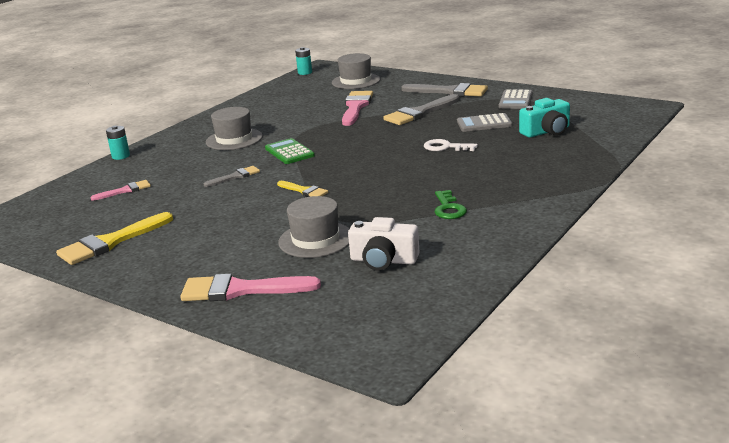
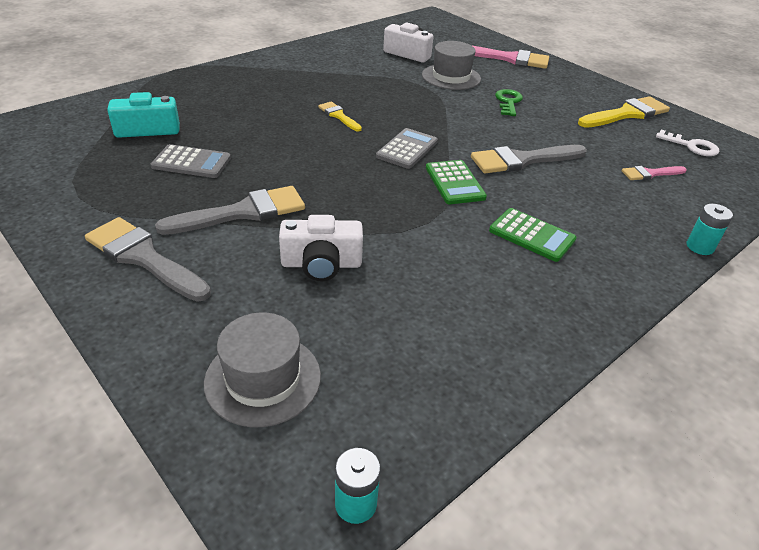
camera: 170 degrees left, 15 degrees up
(234, 139) = (531, 235): grey hat -> green calculator
(235, 176) = (522, 160): grey brush -> grey brush, size x1.82
(304, 191) = (449, 122): yellow brush -> yellow brush (338, 116)
(356, 107) = (321, 264): pink brush -> white camera
(445, 147) = (274, 138): white key -> white key (691, 146)
(448, 208) = (335, 75): green key -> green key (508, 102)
(515, 100) = (92, 197): grey calculator -> grey calculator (407, 149)

